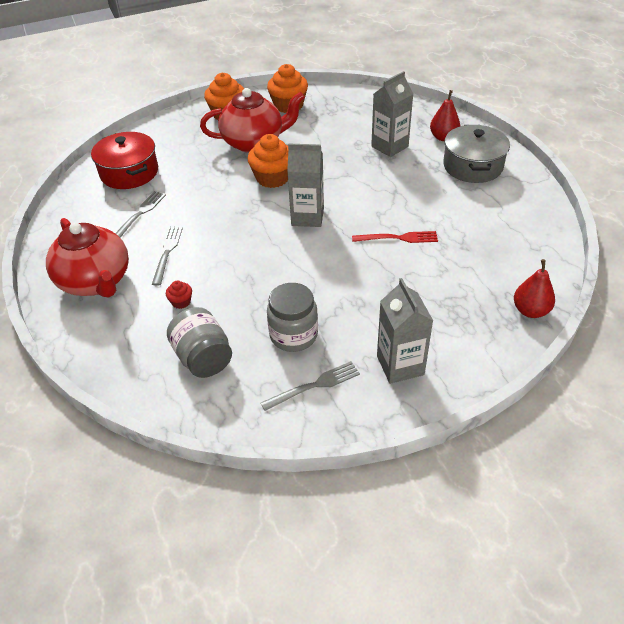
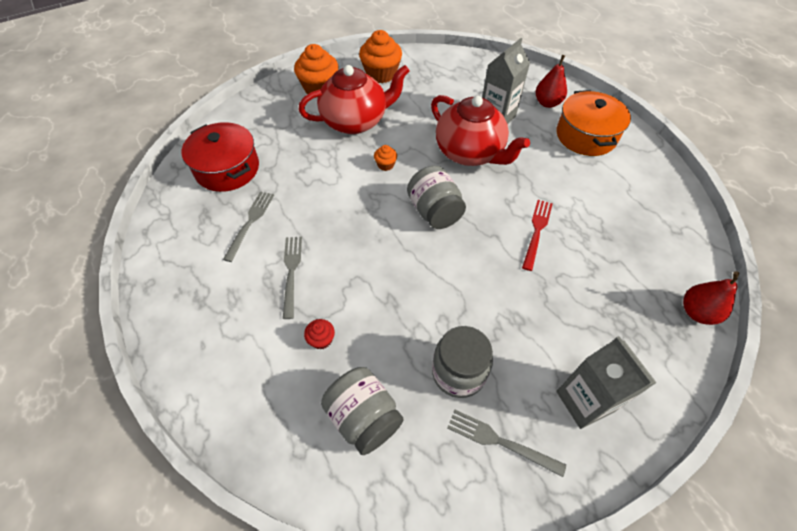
camera: 10 degrees left, 10 degrees up
(96, 281) = (217, 320): red teapot -> red teapot (470, 153)
(272, 178) = (385, 165): orange cupcake -> orange cupcake, size x0.47
(307, 217) = (434, 211): grey carton -> grey jar
(315, 385) = (499, 441): grey fork -> grey fork turned 120 degrees counterclockwise
(399, 238) = (537, 231): red fork -> red fork turned 60 degrees counterclockwise
(472, 166) = (586, 136): grey pot -> orange pot

